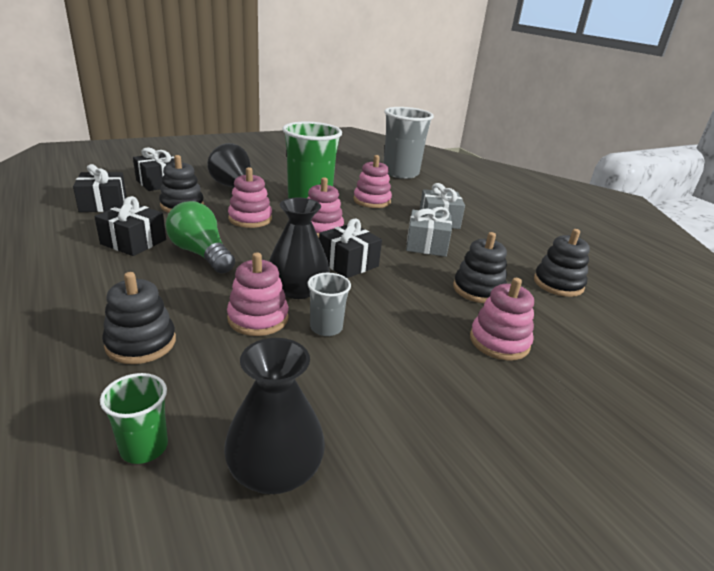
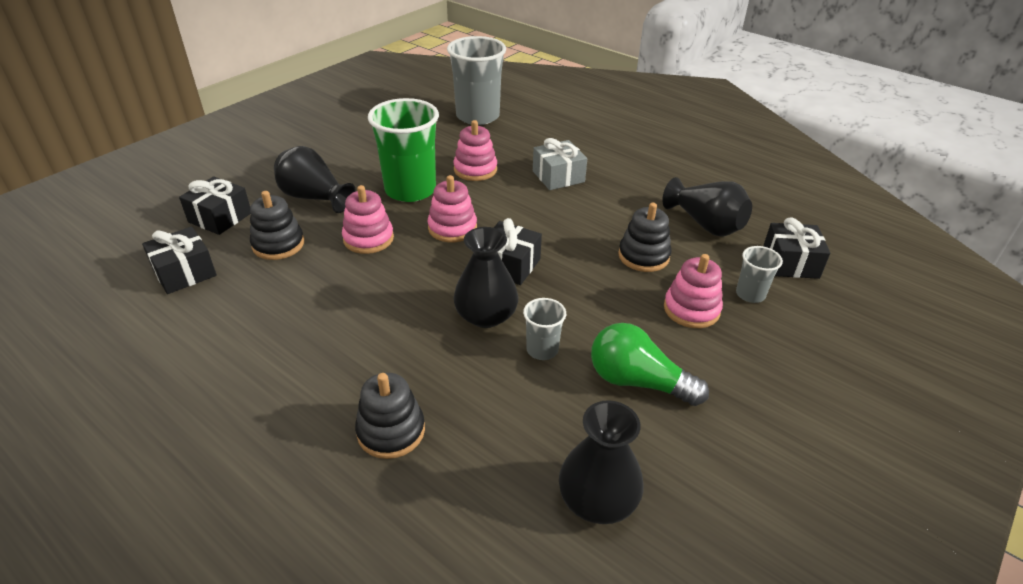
camera: 20 degrees left, 10 degrees up
(133, 242) = (271, 314): black gift -> black gift (790, 263)
(144, 447) = (483, 525): green cup -> none
(201, 254) = (357, 305): green light bulb -> green light bulb (637, 381)
(258, 318) = (474, 362): pink stacking toy -> none
(426, 245) = (566, 215): grey gift -> none
(558, 284) = (705, 224): black stacking toy -> black vase
(573, 348) = (750, 294): none -> grey cup

